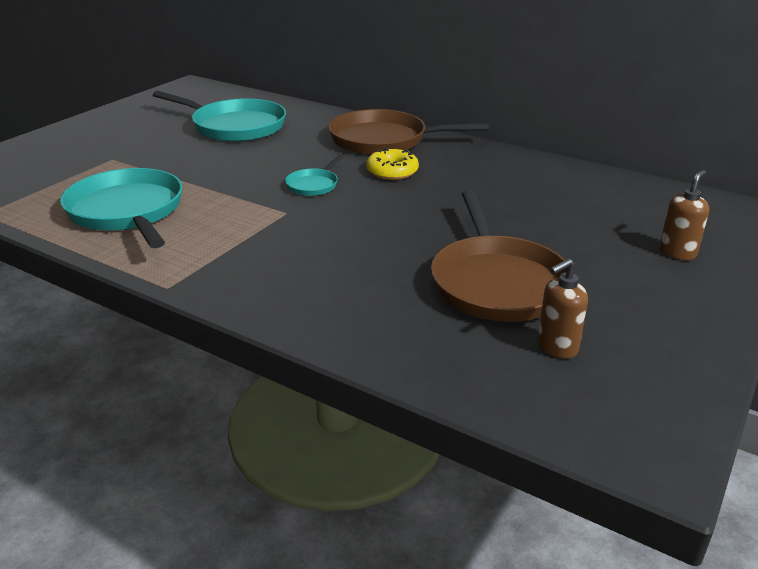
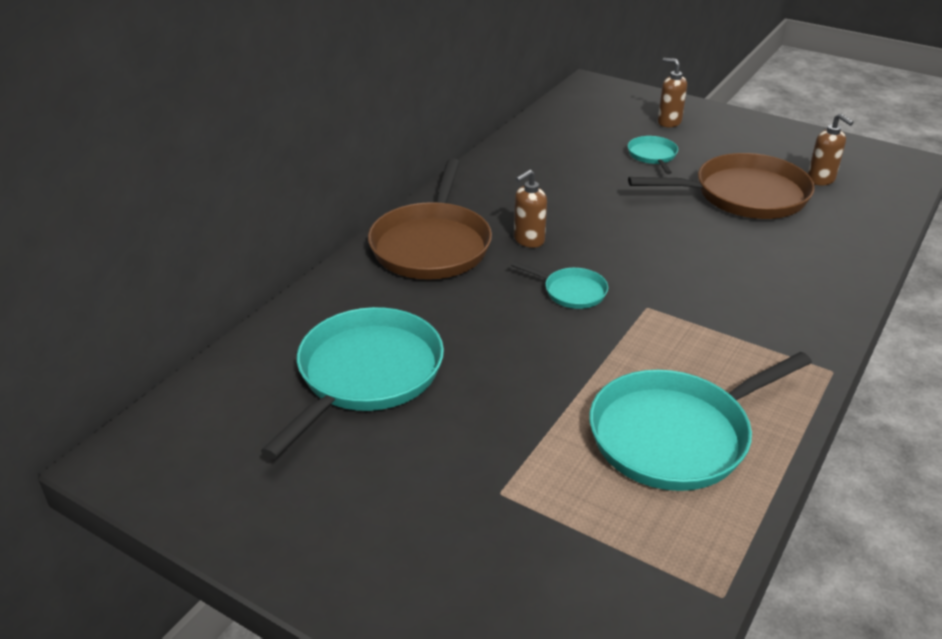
camera: 90 degrees left, 5 degrees up
(392, 172) = (528, 240): yellow donut -> brown soap dispenser
(577, 235) = (652, 156): none -> turquoise pan

